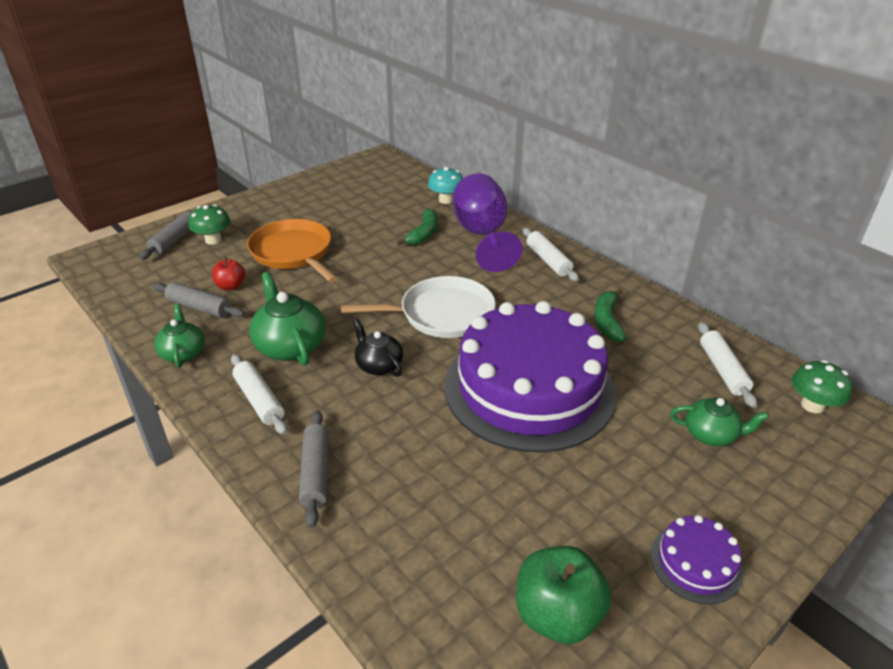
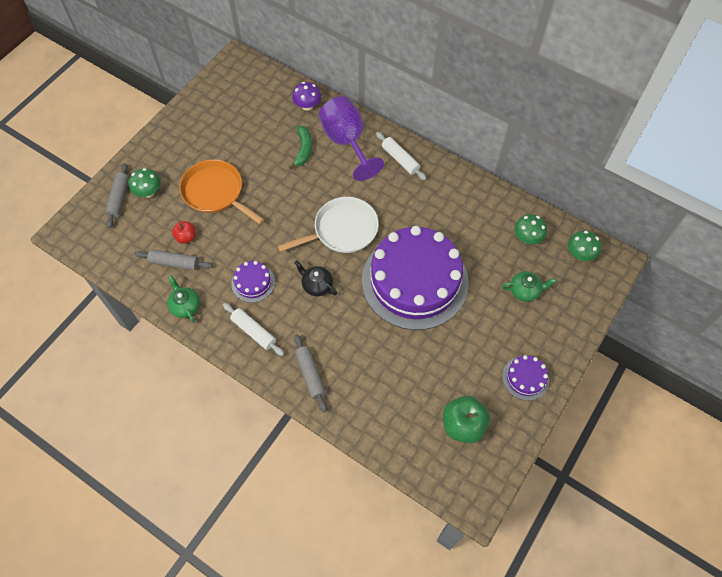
camera: 15 degrees left, 25 degrees up
(290, 346) = (253, 282): green teapot -> purple cake
(446, 200) = (307, 105): turquoise mushroom -> purple mushroom
(607, 321) = (451, 211): green banana -> none
(722, 370) = (527, 238): white rolling pin -> green mushroom

